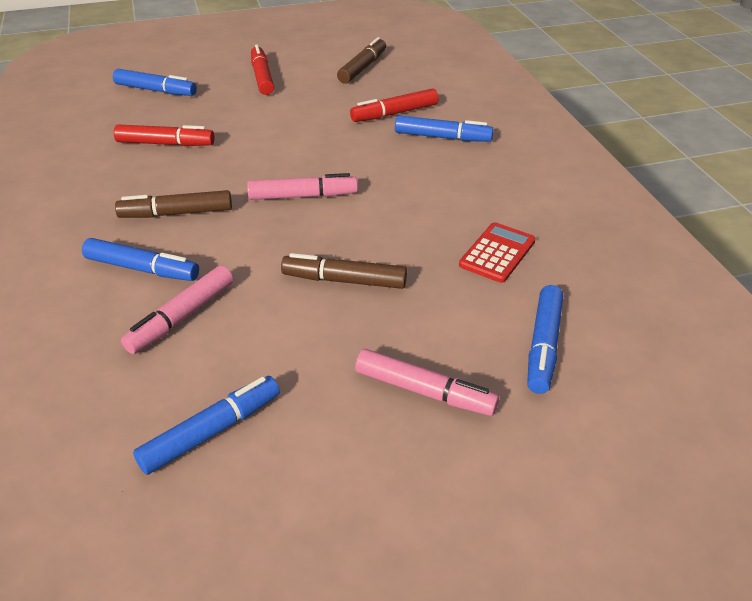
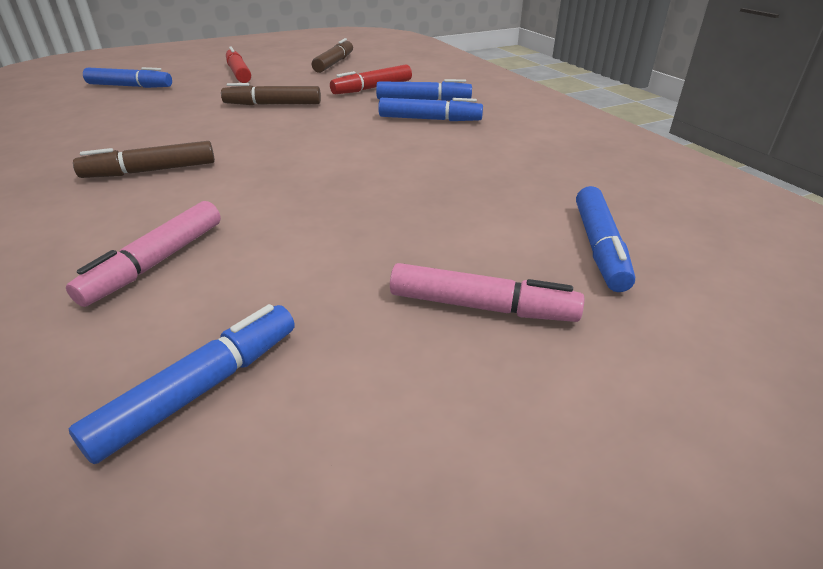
camera: 10 degrees left, 5 degrees down
(142, 269) = (106, 221): blue marker -> blue marker (430, 119)
(165, 144) = (139, 120): red marker -> none
(303, 196) = (293, 148): pink marker -> none
(344, 280) = (353, 211): brown marker -> brown marker (273, 104)
(497, 253) = (512, 175): red calculator -> none

